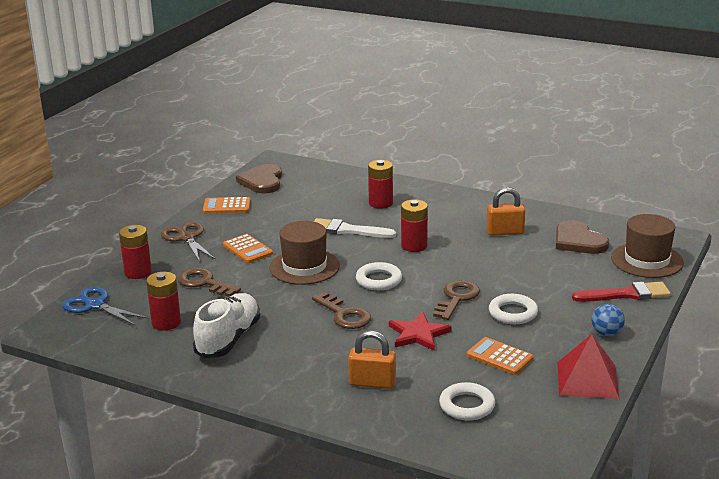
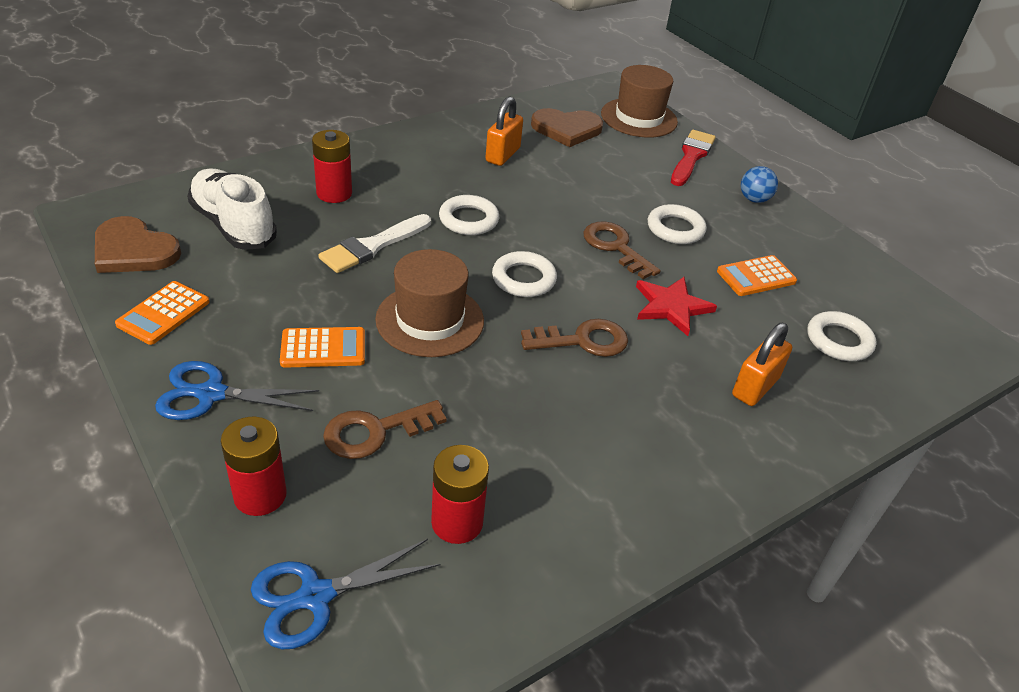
camera: 65 degrees left, 15 degrees up
(186, 238) = (211, 394): brown scissors -> blue scissors
(228, 339) = (560, 471): white shoe -> white shoe (233, 225)
(414, 246) = (468, 220): red battery -> white ring
(587, 380) = (830, 248): red pyramid -> none

